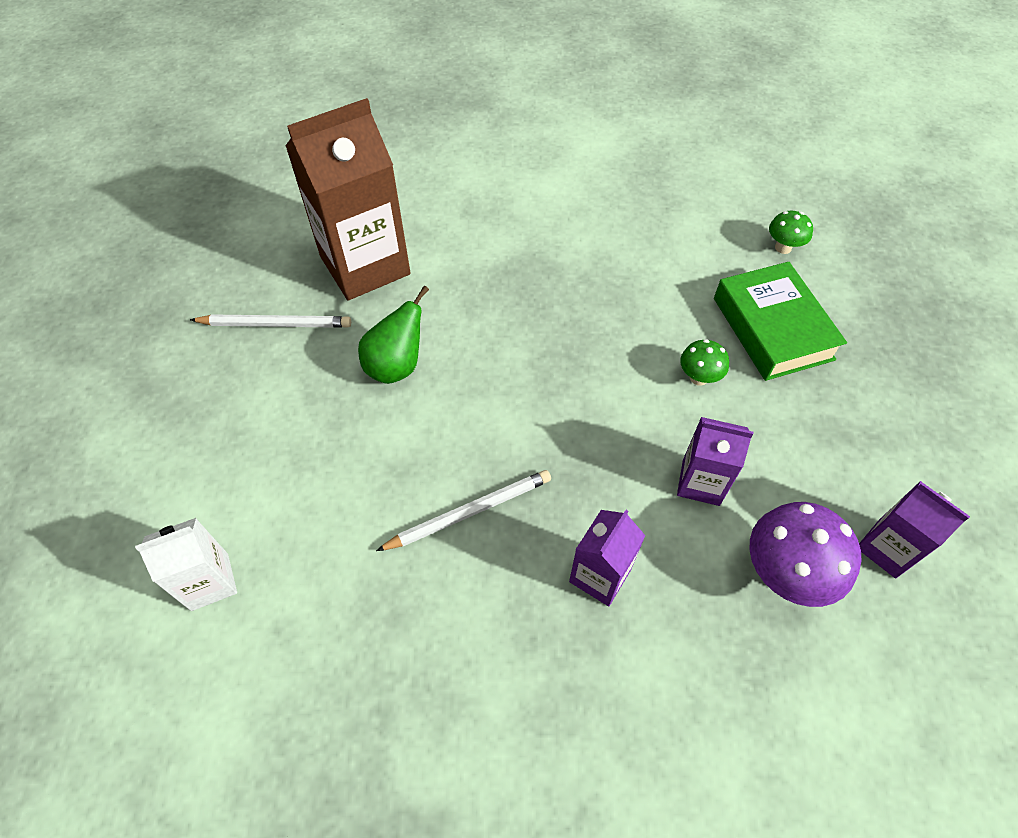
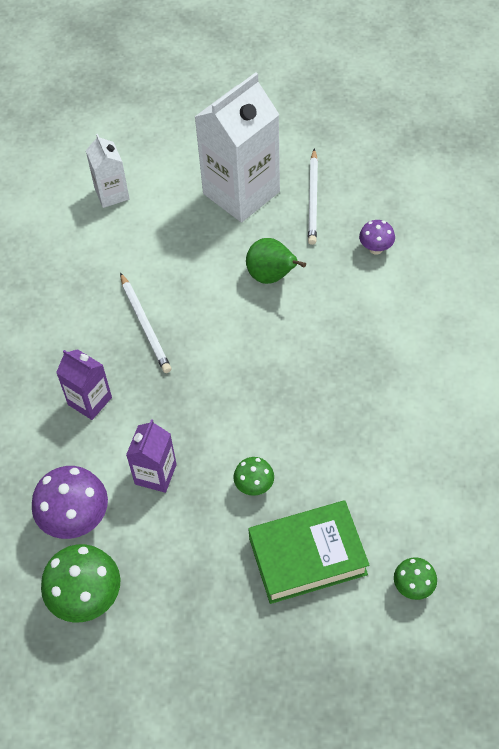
camera: 95 degrees right, 0 degrees up
(247, 403) = (241, 193): none -> white carton
(365, 265) = (375, 249): brown carton -> purple mushroom
(887, 548) = (87, 598): purple carton -> green mushroom

